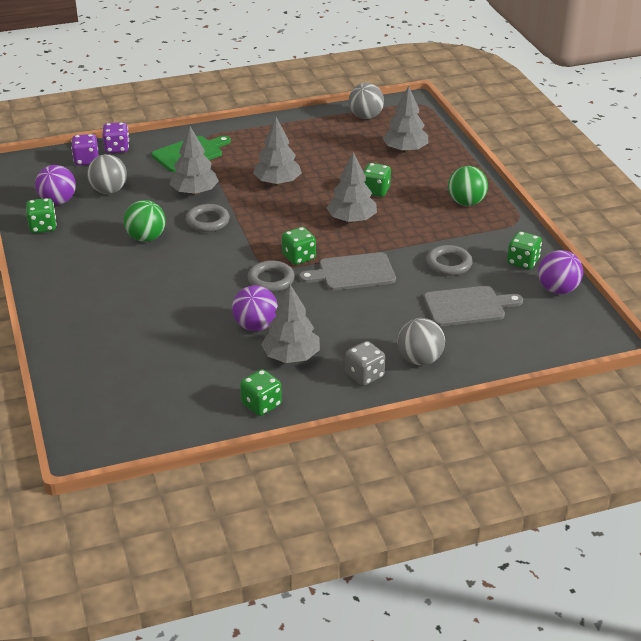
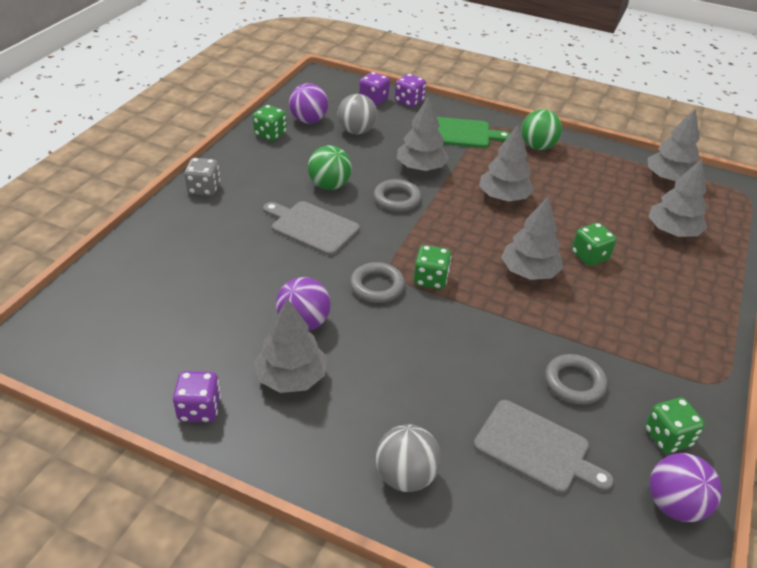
camera: 40 degrees right, 5 degrees up
(261, 405) = (199, 409): green dice -> purple dice
(353, 272) = (461, 327): grey cutting board -> grey cutting board (312, 227)
(364, 375) = (328, 451): grey dice -> grey dice (204, 189)
(365, 117) = (668, 179): grey ball -> grey tree
(466, 202) = (677, 324): green ball -> green ball (537, 147)

